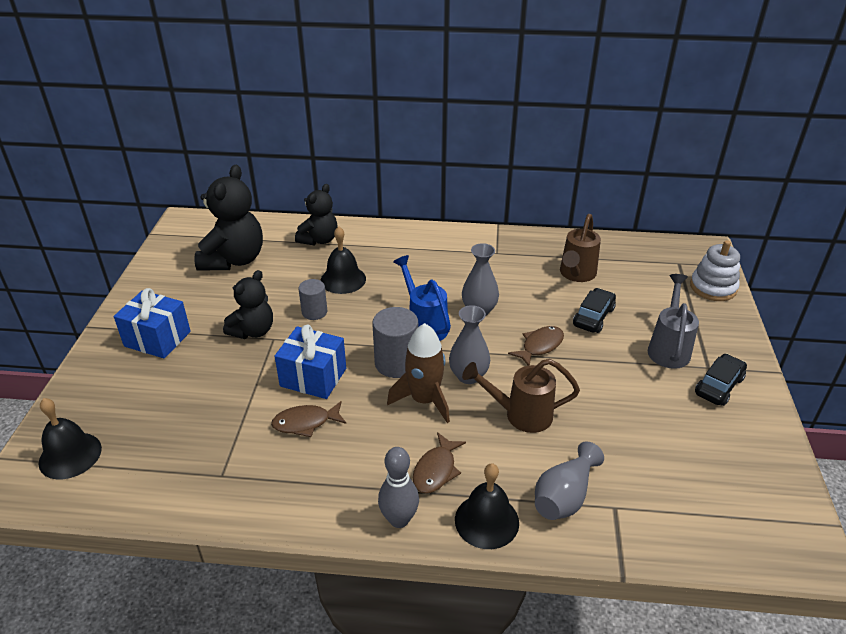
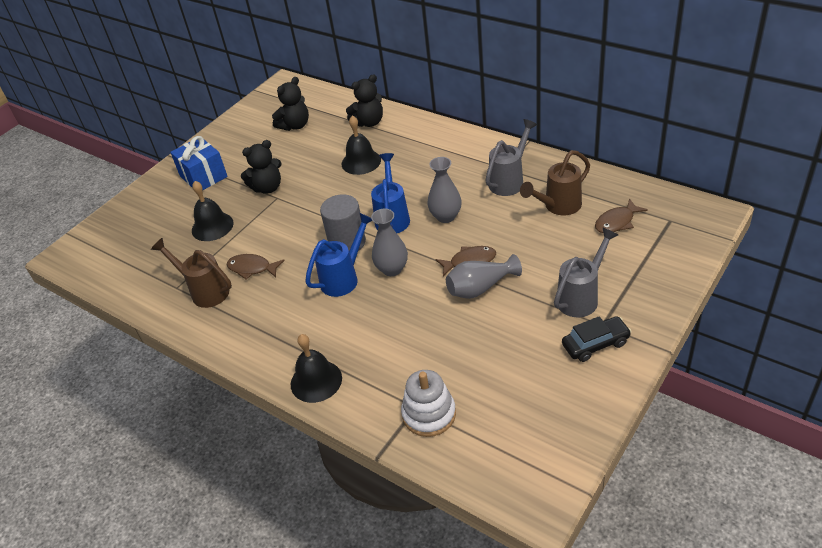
camera: 35 degrees right, 5 degrees up
(70, 455) = (103, 244): black bell -> black bell (212, 226)
(234, 260) = (295, 125): black teddy bear -> black teddy bear, size x0.64
(313, 377) = (282, 236): blue gift -> none
(314, 312) = (320, 184): grey cylinder -> none
(399, 519) = (260, 357): grey bowling pin -> none
(424, 400) = (344, 278): brown rocket -> blue watering can
(436, 470) = (311, 332): brown fish -> brown fish (617, 222)
(511, 262) = (509, 180): none -> grey watering can
(520, 415) = (405, 312): brown watering can -> brown watering can (204, 291)
(564, 496) = (385, 385): grey vase -> grey vase (480, 288)
(593, 317) = (538, 249): black car -> none
(713, 287) = (681, 253): white stacking toy -> white stacking toy (429, 414)

